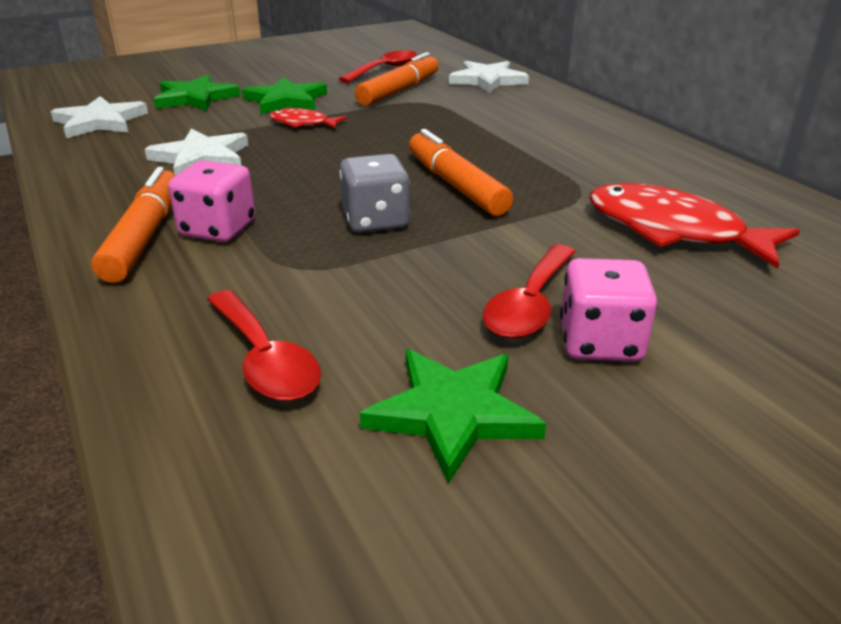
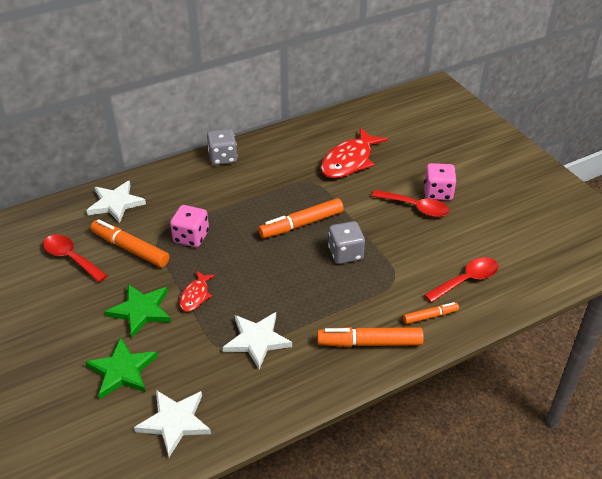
camera: 90 degrees left, 10 degrees up
(175, 301) = (430, 316): none -> orange marker
(218, 229) = (358, 313): pink dice -> pink dice (191, 237)
(453, 413) = (485, 230): green star -> none
(620, 129) = (223, 158): none -> grey dice

